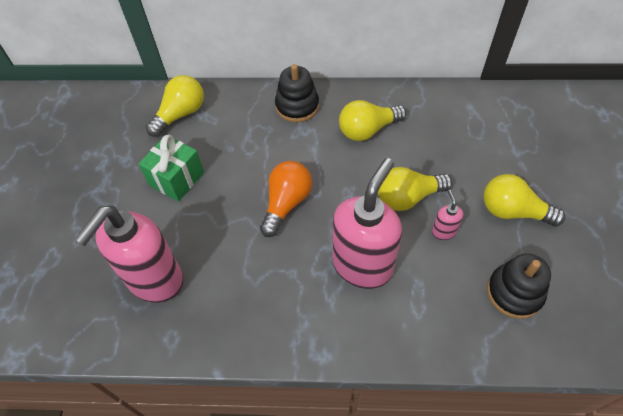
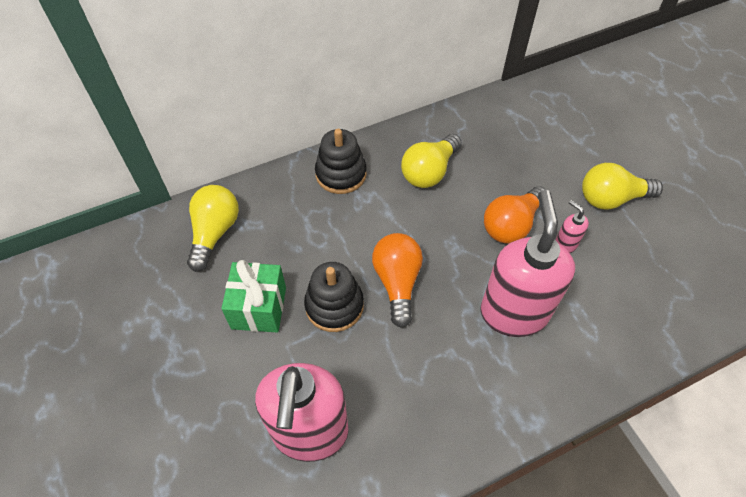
camera: 30 degrees left, 0 degrees up
(408, 197) = (511, 225): yellow light bulb -> orange light bulb
(514, 293) = (660, 275): black stacking toy -> black stacking toy (334, 306)

